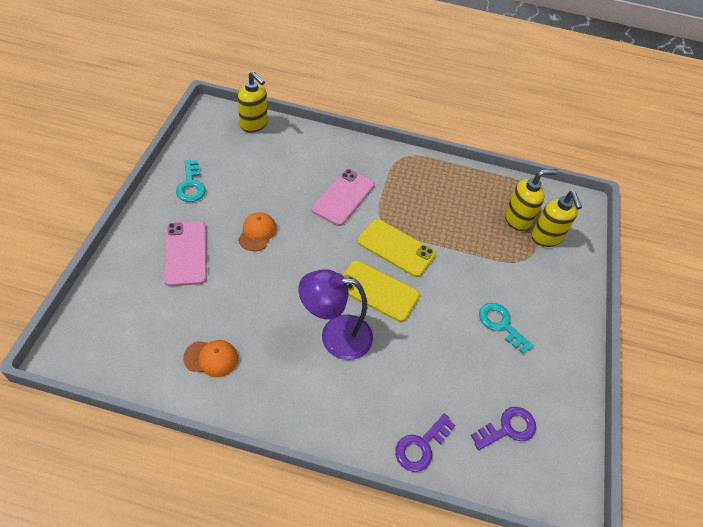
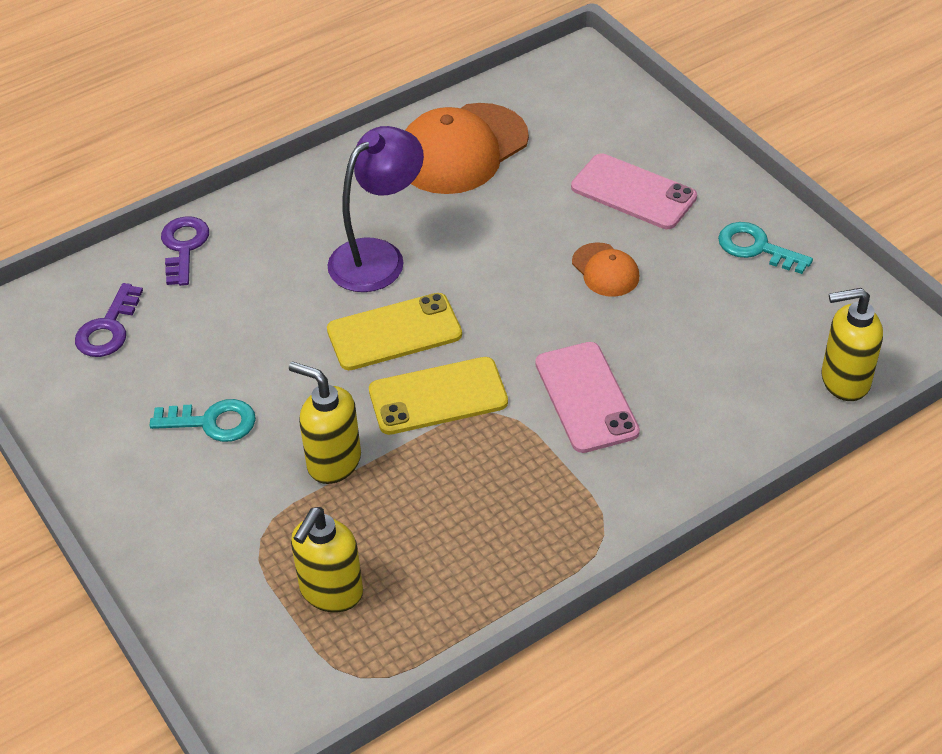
camera: 140 degrees right, 5 degrees down
(211, 358) = (462, 149): orange cap -> orange cap, size x2.01
(546, 238) = (261, 601): yellow soap dispenser -> yellow soap dispenser (333, 462)

